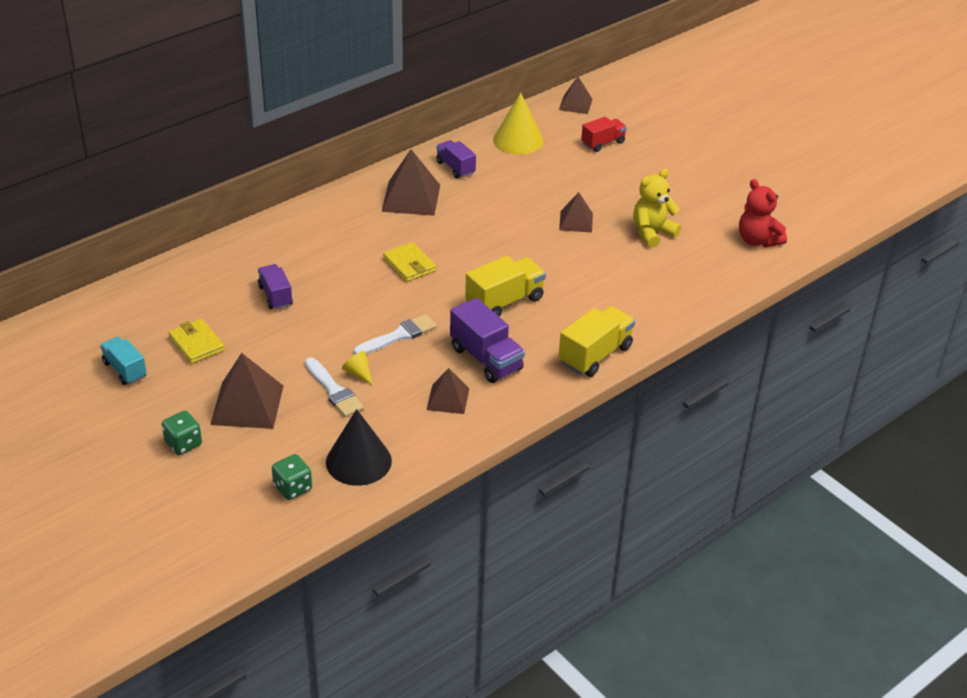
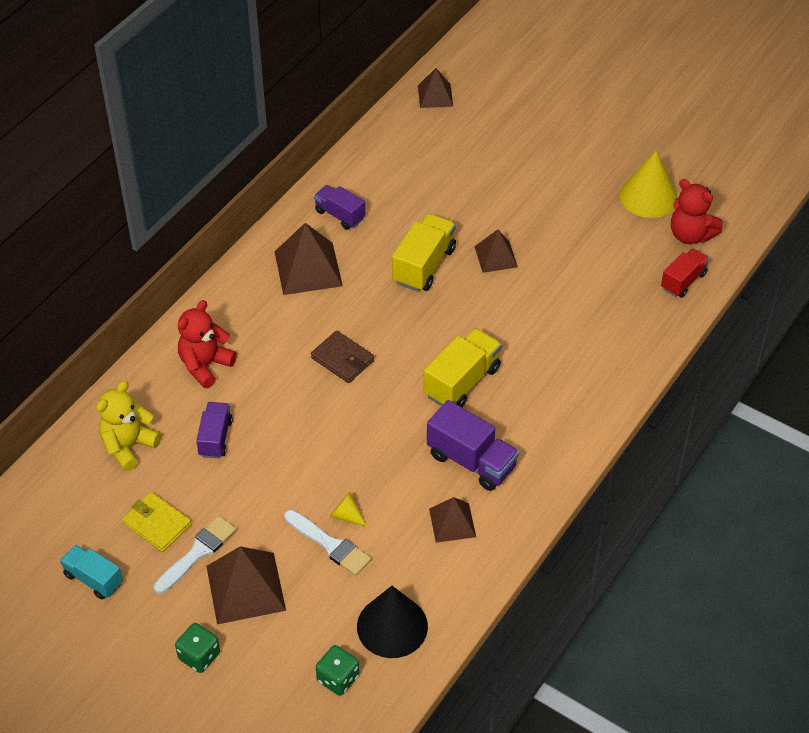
camera: 15 degrees left, 10 degrees up
(275, 296) = (215, 438): purple truck -> purple truck turned 45 degrees clockwise
(292, 245) = (205, 365): none -> red teddy bear
(398, 336) = (369, 456): white brush -> white brush (197, 553)
(409, 265) = (342, 359): yellow wallet -> brown wallet
(518, 140) = (392, 160): yellow cone -> yellow cone (648, 196)
(595, 355) = (580, 426): yellow truck -> yellow truck (424, 265)
(603, 143) = (484, 143): red truck -> red truck (683, 281)
(652, 233) = (580, 252): yellow teddy bear -> yellow teddy bear (128, 446)

